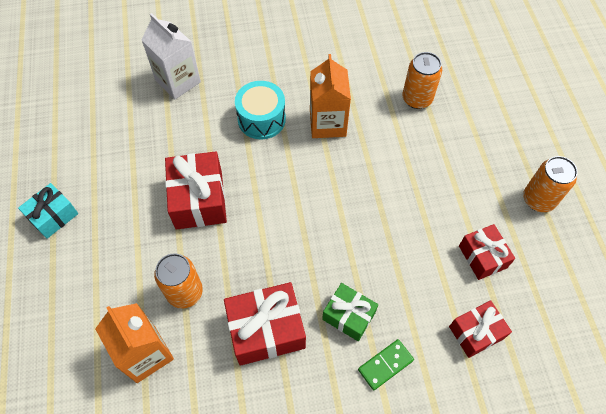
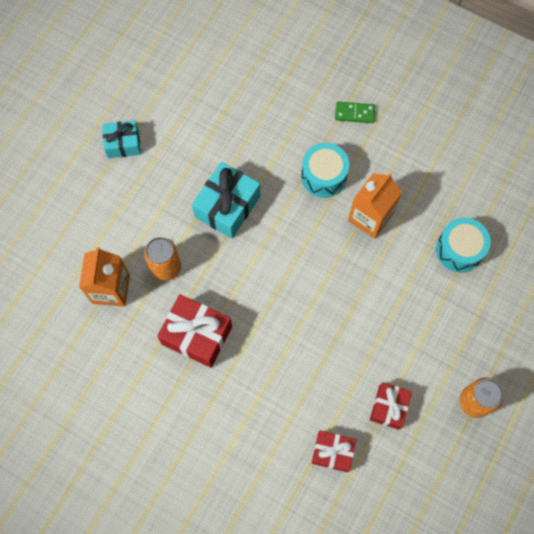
camera: 40 degrees right, 10 degrees up
(178, 81) = (288, 97): white carton -> none
(199, 199) = (227, 206): red gift -> turquoise gift
(348, 316) = (258, 370): green gift -> none
(385, 365) = (253, 421): green domino -> green domino (354, 113)
(417, 99) = (459, 250): orange can -> turquoise drum

